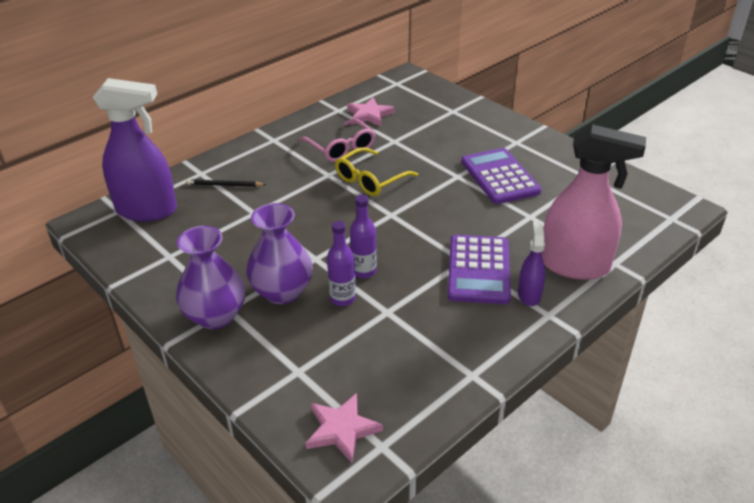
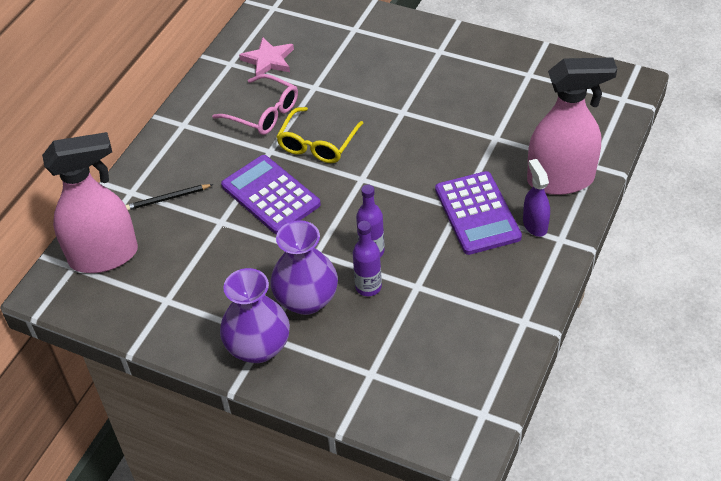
camera: 20 degrees left, 10 degrees up
(147, 210) = (104, 256): purple spray bottle -> pink spray bottle
(341, 429) = (441, 412): pink star -> none
(499, 177) = (444, 100): purple calculator -> purple calculator (270, 195)

